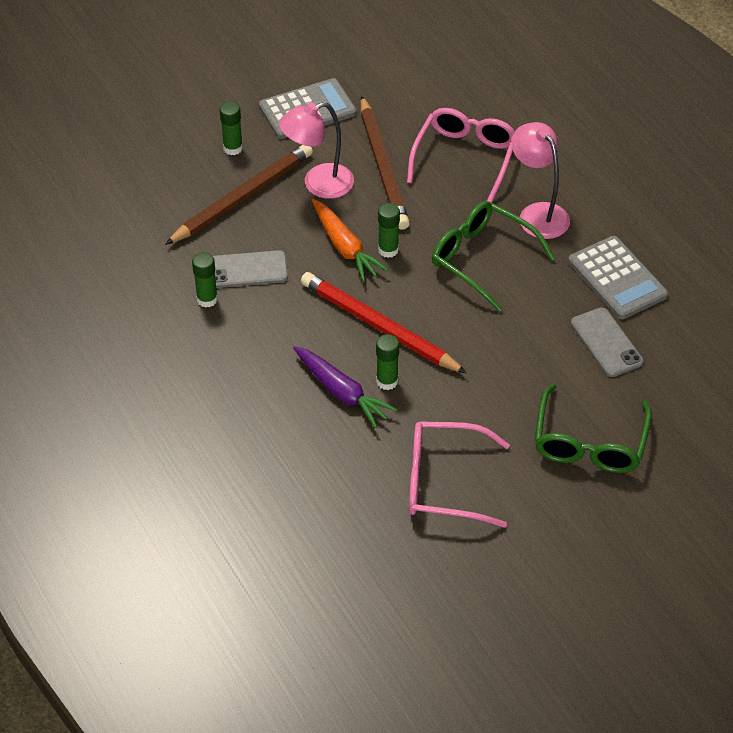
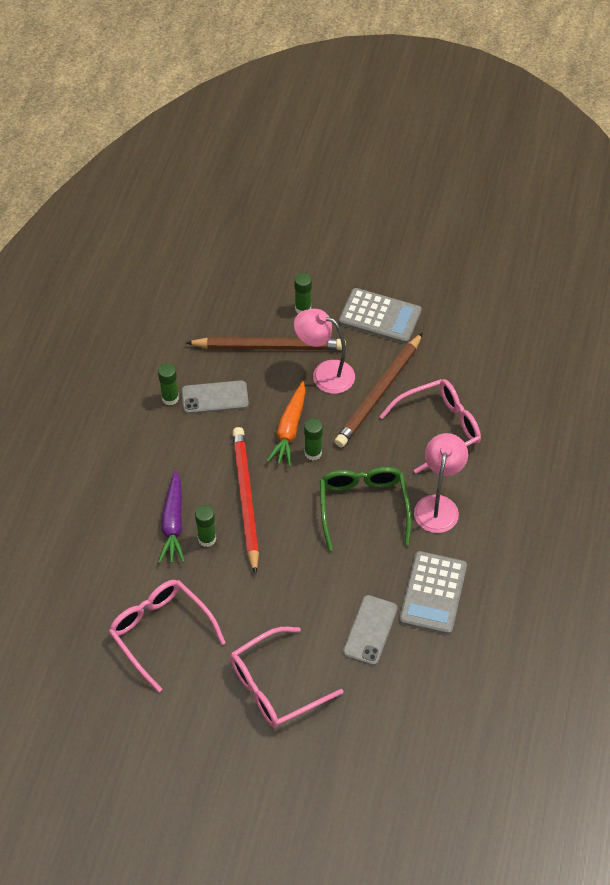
camera: 45 degrees right, 5 degrees up
(247, 270) = (215, 398): grey phone -> grey phone turned 45 degrees counterclockwise
(589, 443) = (275, 686): green glasses -> pink glasses

